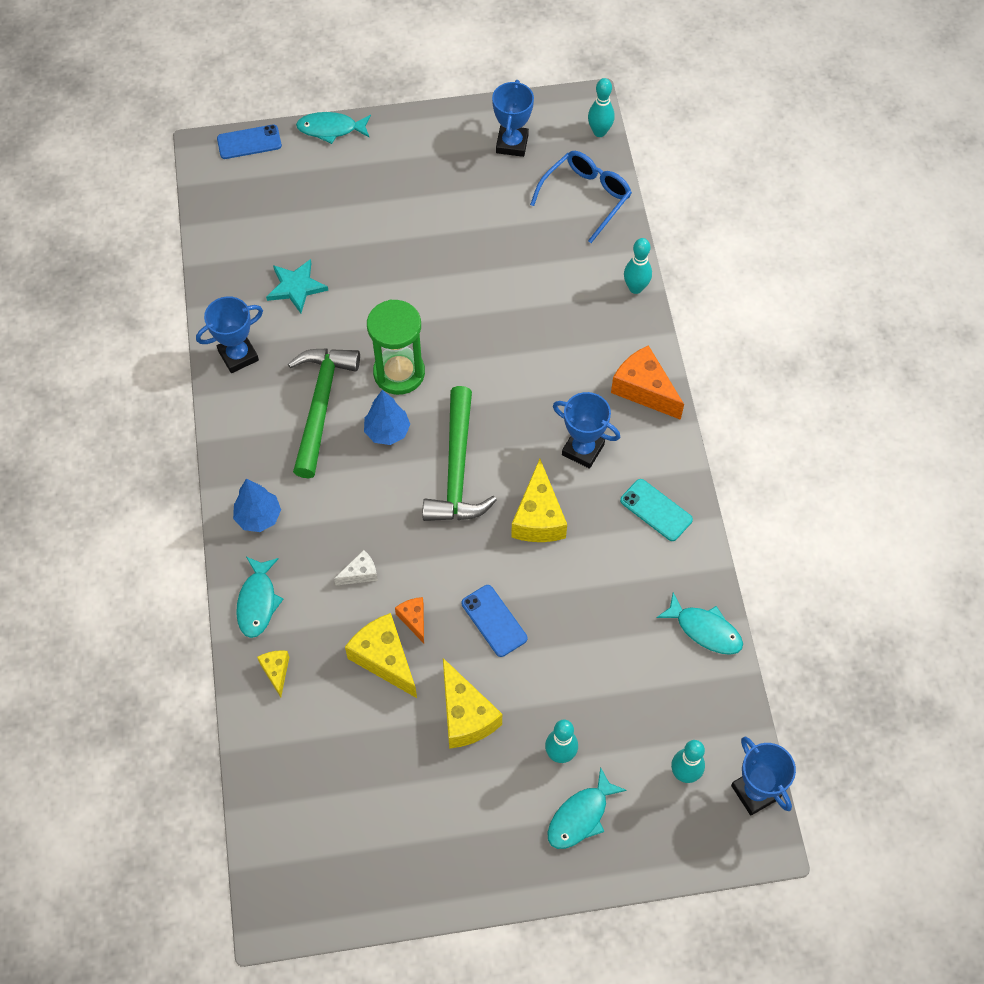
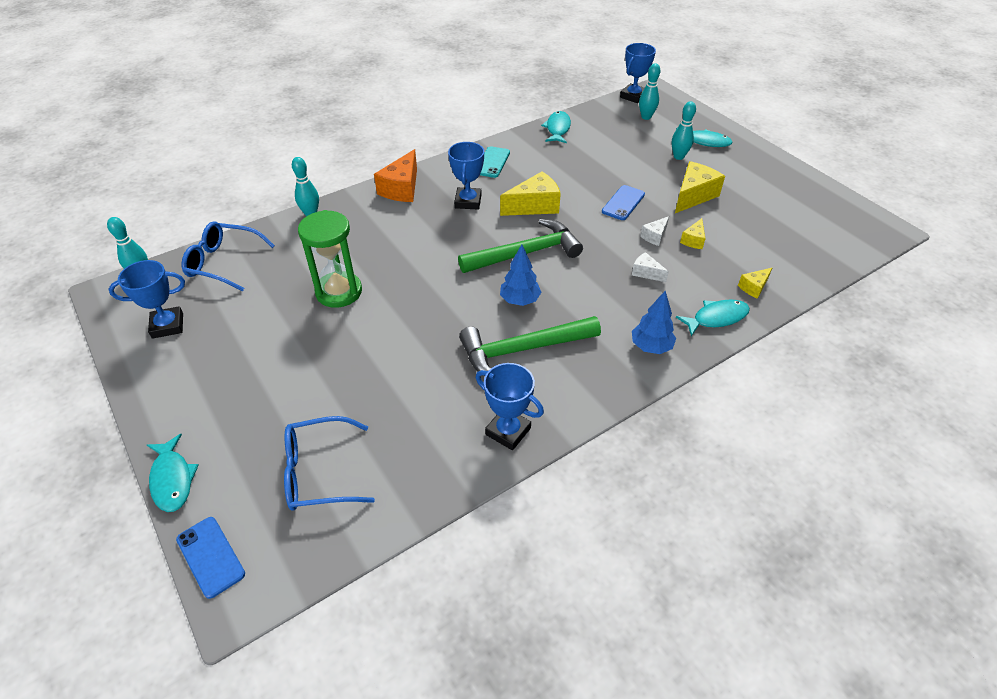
camera: 115 degrees left, 15 degrees down
(280, 217) = (319, 472): none -> blue glasses
(296, 287) = (405, 420): turquoise star -> none
(384, 659) = (693, 240): yellow cheese -> yellow cheese, size x0.53
(399, 373) = (460, 313): green hourglass -> green hourglass (339, 292)
(414, 619) = (654, 236): orange cheese -> white cheese

